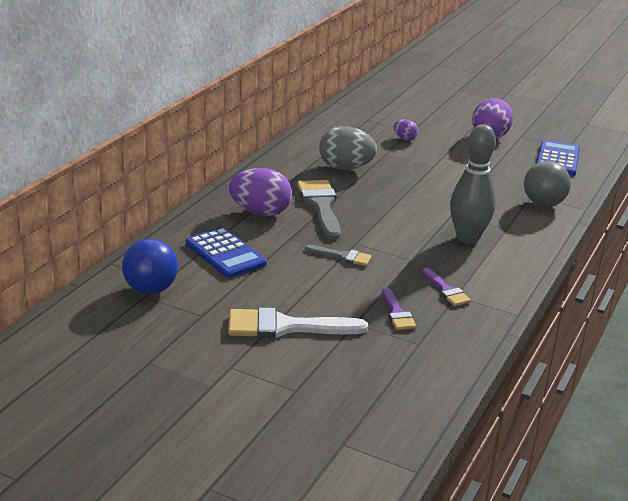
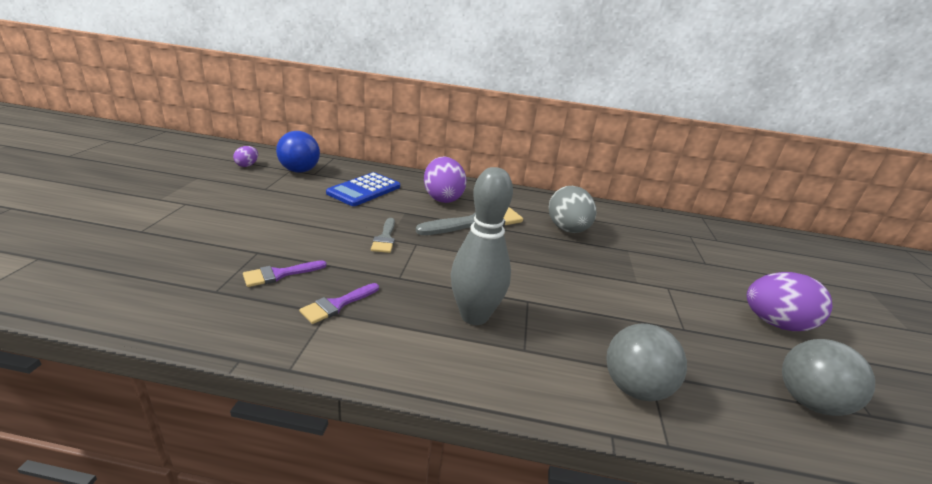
camera: 70 degrees right, 0 degrees up
(285, 327) = (248, 220): white brush -> none
(405, 138) = (678, 259): purple egg -> purple egg (247, 165)
(557, 159) = (809, 401): blue calculator -> grey ball

